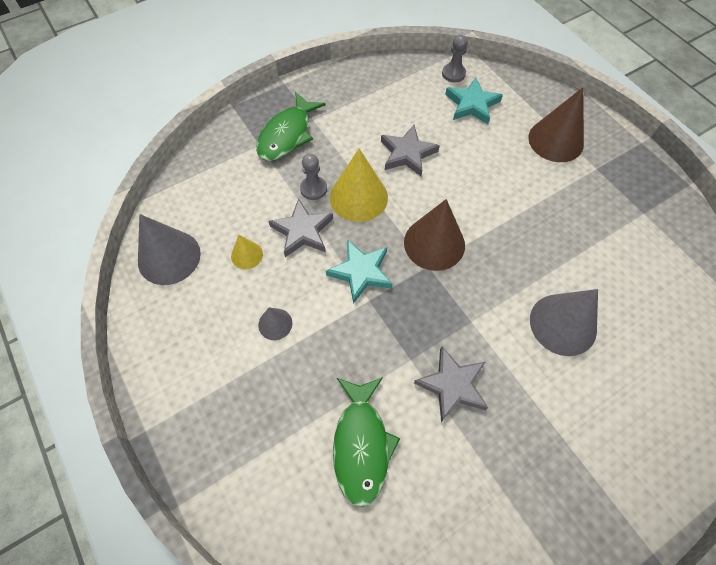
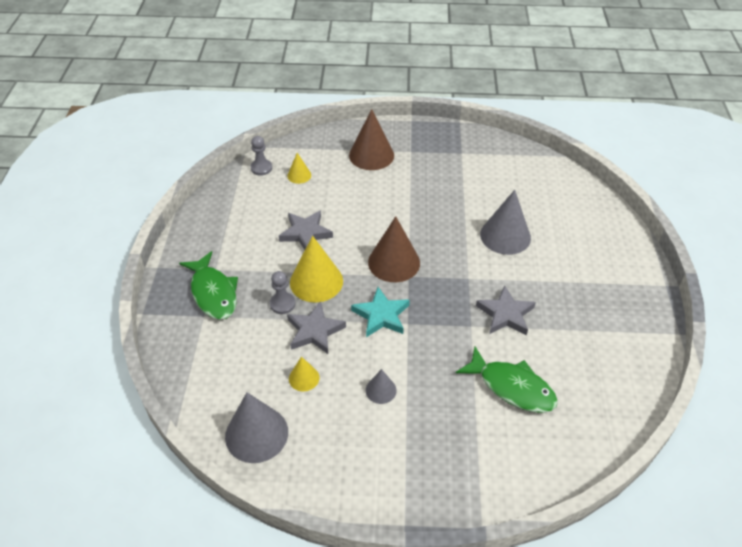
camera: 55 degrees left, 15 degrees down
(472, 104) = (299, 175): turquoise star -> yellow cone

